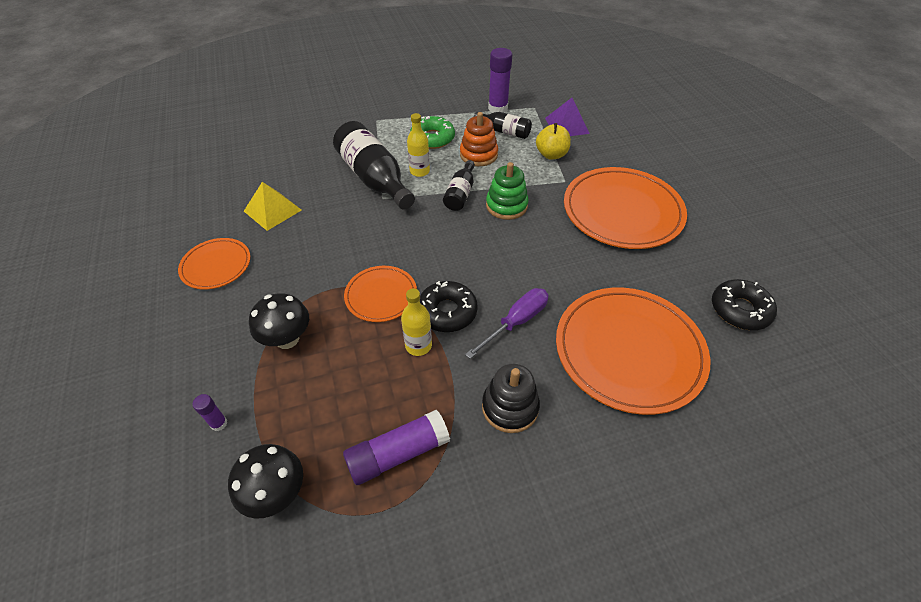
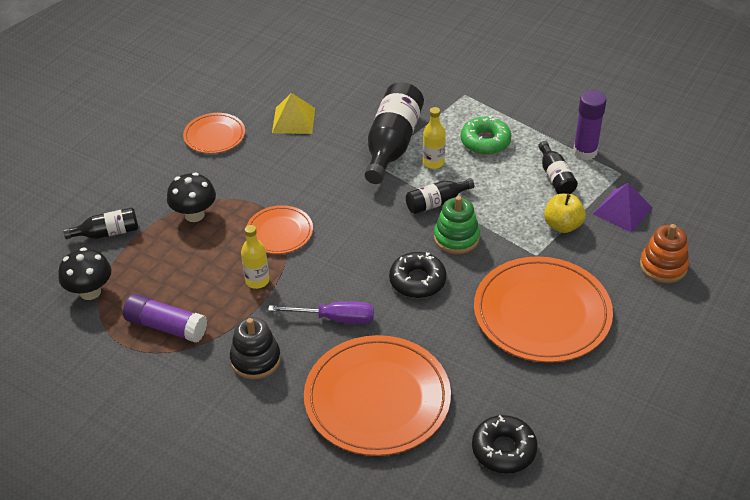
camera: 50 degrees right, 5 degrees down
(219, 423) = (107, 233): purple glue stick -> black bottle
(447, 312) = (303, 276): black donut -> black donut (417, 281)
(478, 155) = (500, 182): orange stacking toy -> orange stacking toy (663, 266)

